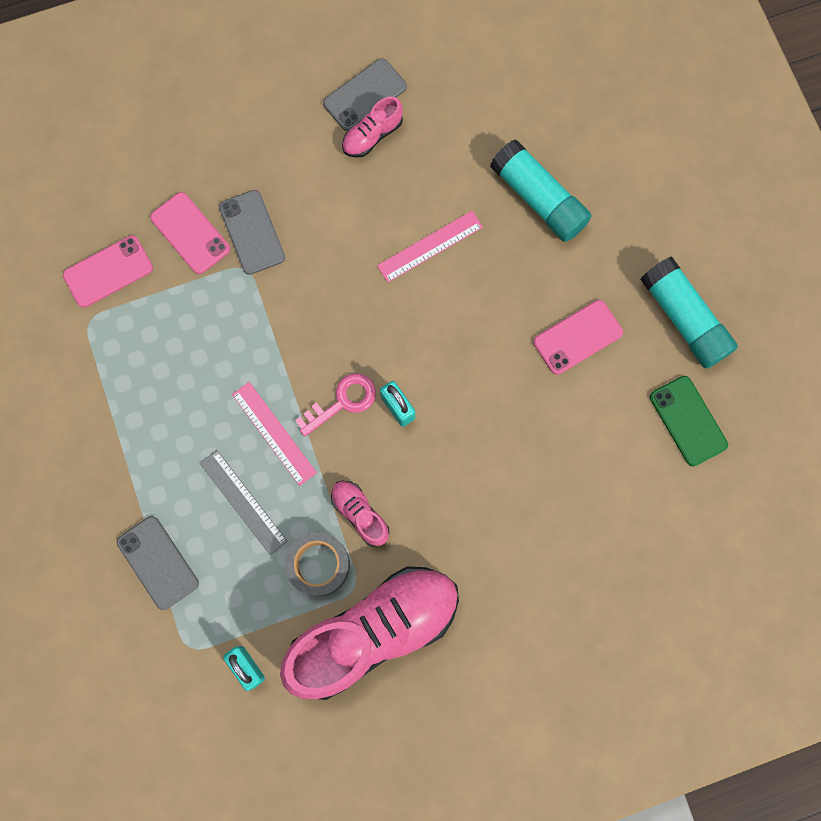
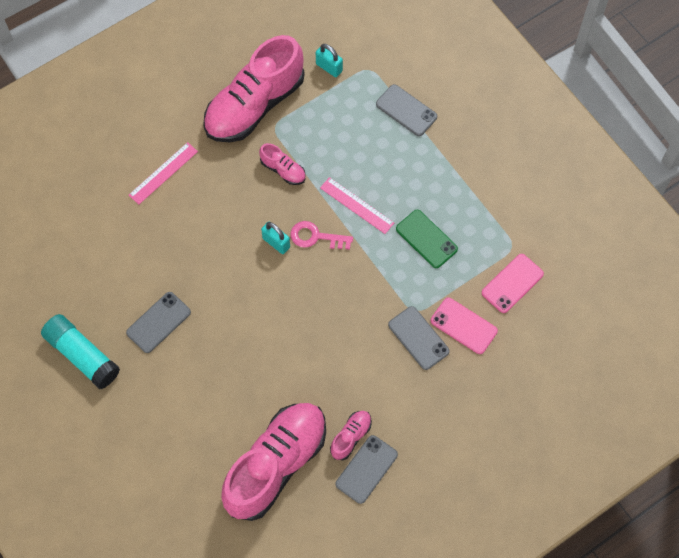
camera: 165 degrees right, 10 degrees down
(243, 501) = (363, 159): grey ruler -> none
(318, 565) = (301, 134): grey tape -> none
(342, 402) = (316, 237): pink key -> pink key turned 60 degrees clockwise
(430, 246) = (283, 361): pink ruler -> pink ruler (163, 173)
(470, 126) = (276, 464): none -> pink shoe
(538, 199) = (209, 419): turquoise glue stick -> none
(577, 337) = (158, 322): pink phone -> grey phone
(688, 421) = (69, 284): green phone -> green phone (426, 239)

